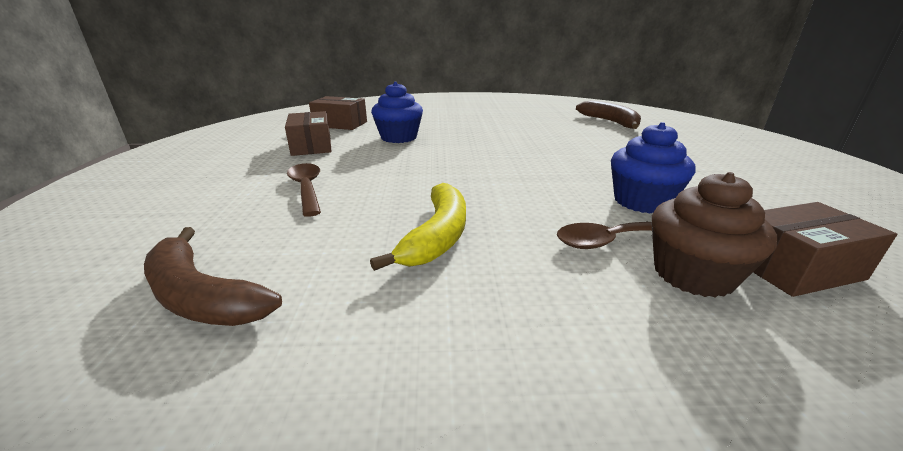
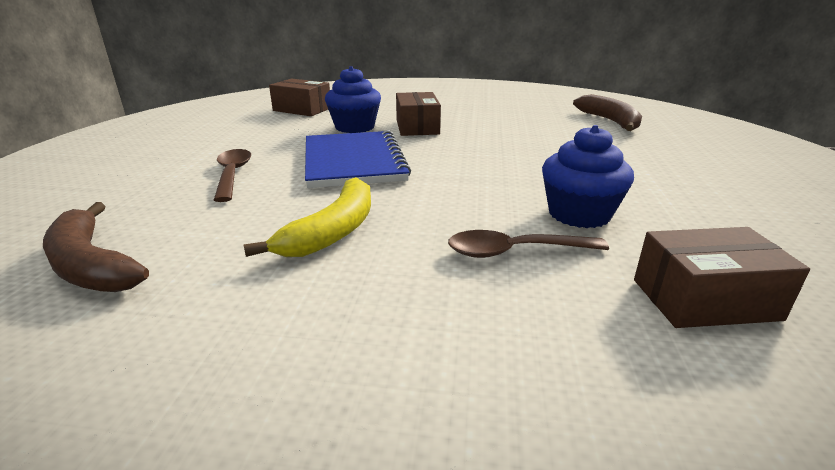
camera: 10 degrees right, 0 degrees up
(311, 146) = (260, 131): brown box -> brown box (417, 127)
(417, 169) = (353, 162): none -> blue notebook
(693, 274) = (578, 294): brown cupcake -> none

